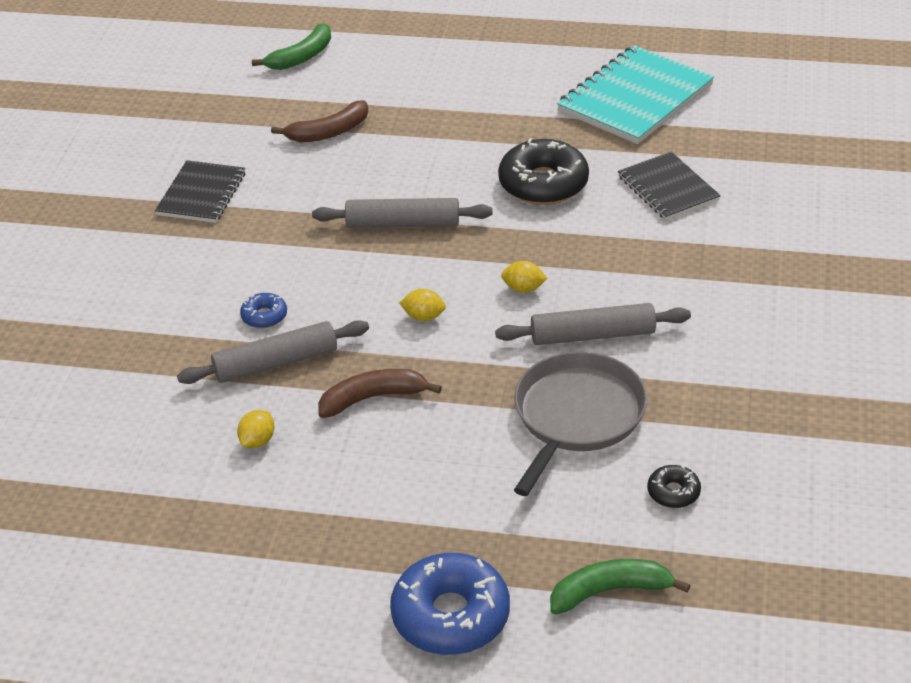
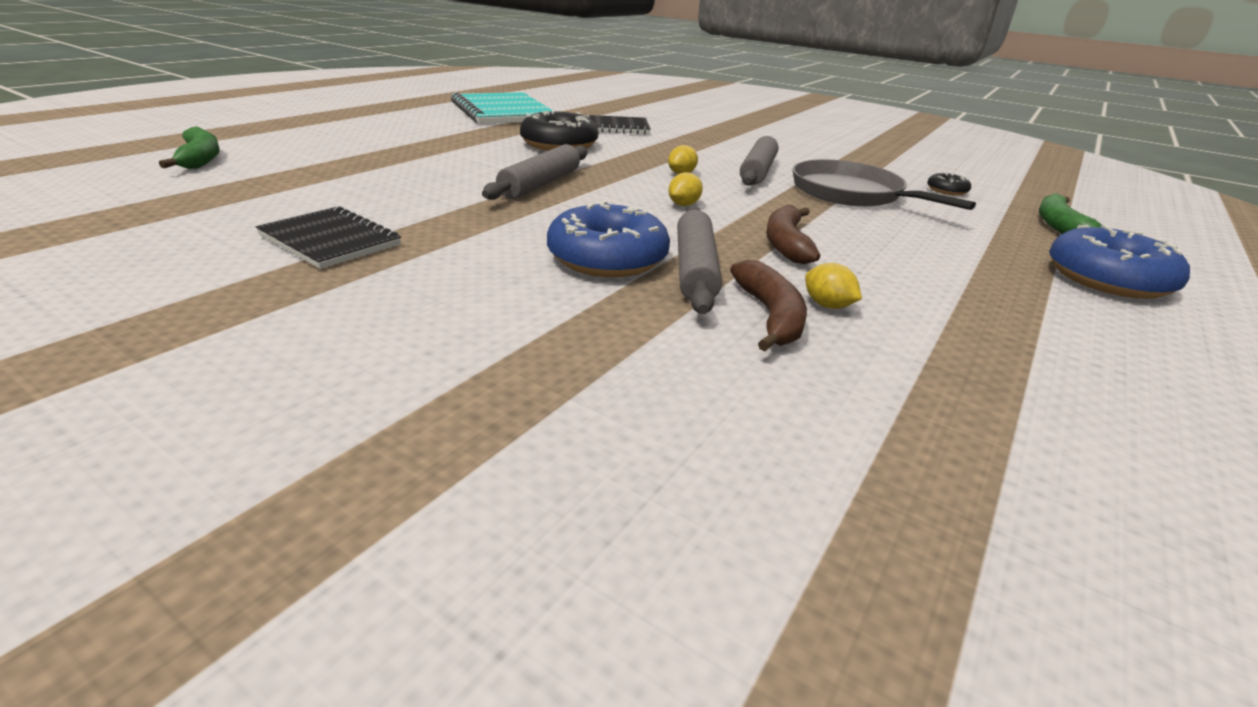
camera: 70 degrees left, 10 degrees down
(264, 316) = (607, 258): blue donut -> blue donut, size x2.10
(329, 132) = (349, 176): brown banana -> brown banana (770, 316)

